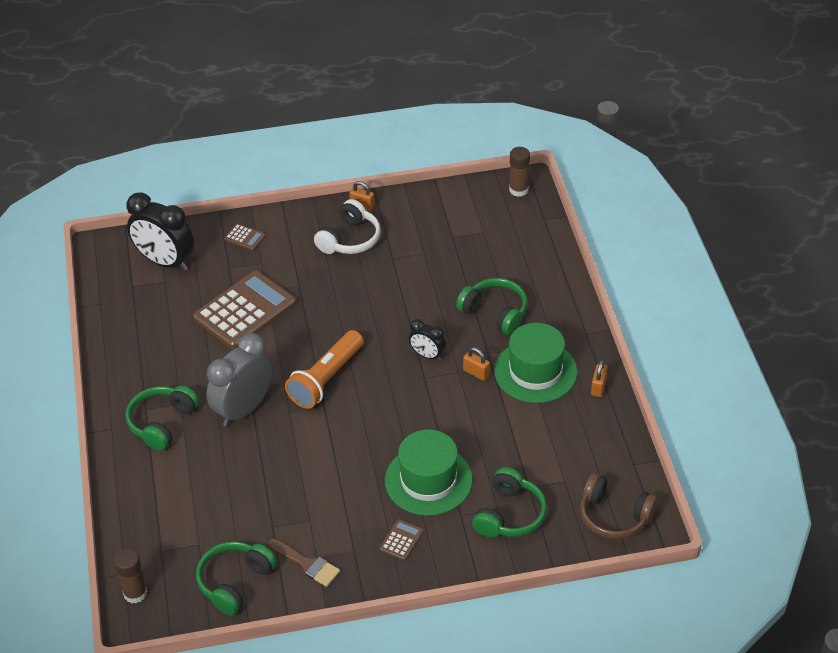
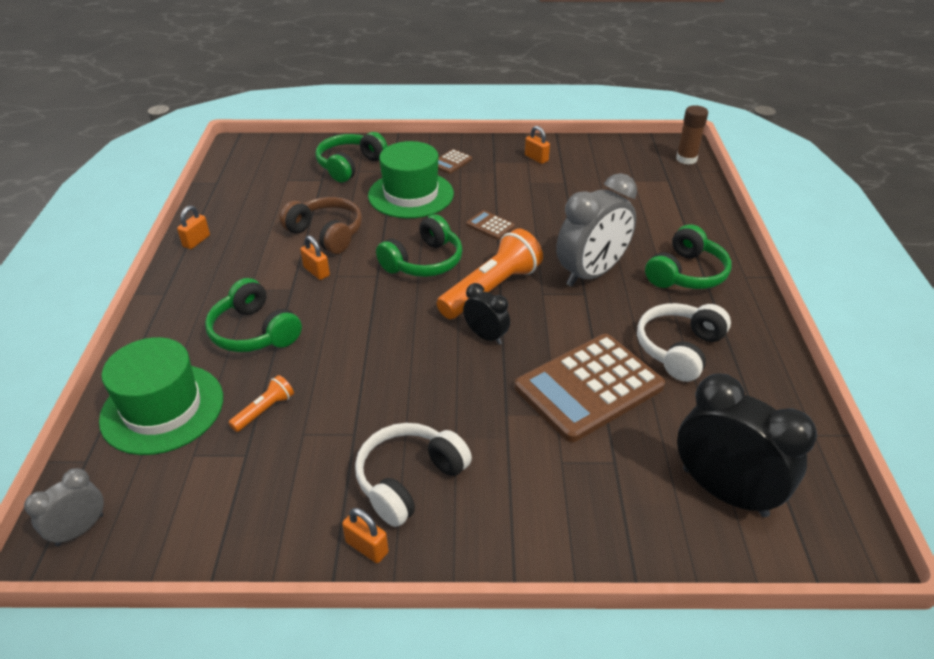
camera: 170 degrees left, 5 degrees down
(178, 350) = (679, 349): none -> white headphones
(235, 582) = (600, 155): green headphones -> green headphones (424, 262)
(245, 237) = (588, 517): brown calculator -> brown calculator (490, 225)
(307, 564) = (536, 158): brown brush -> orange padlock
(427, 355) = (363, 297): black clock -> black clock (486, 336)
(455, 262) = (264, 410): none -> orange flashlight
(518, 190) = (80, 530): brown glue stick -> grey clock
(535, 371) = (251, 264): green hat -> green hat (162, 408)
(614, 516) = (262, 155): brown headphones -> brown headphones (326, 234)

